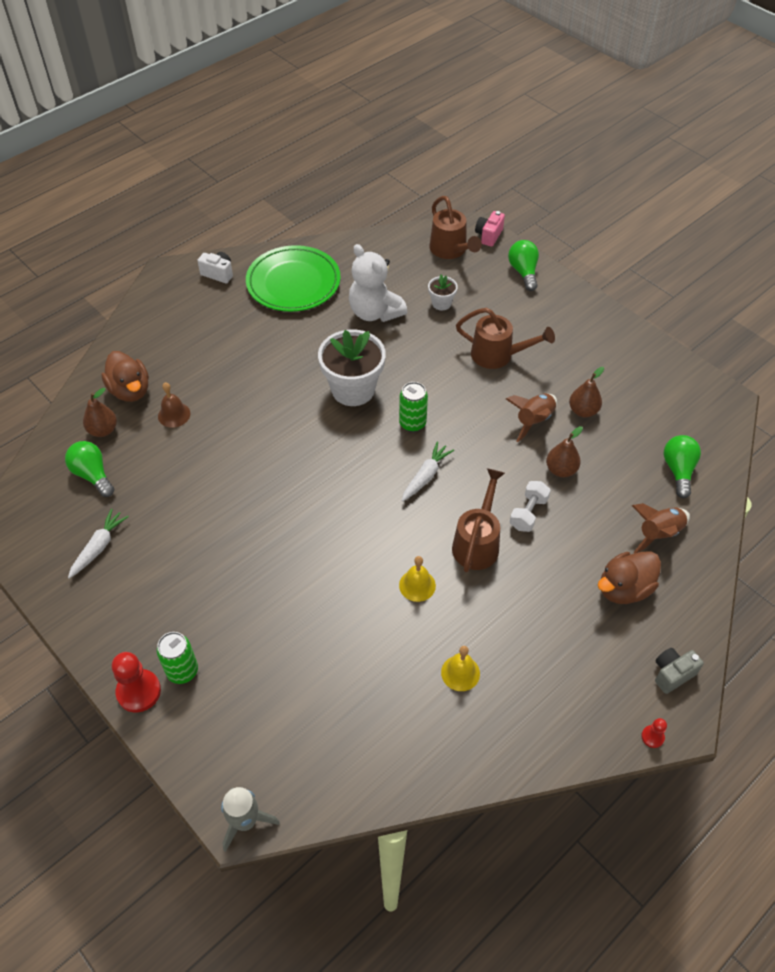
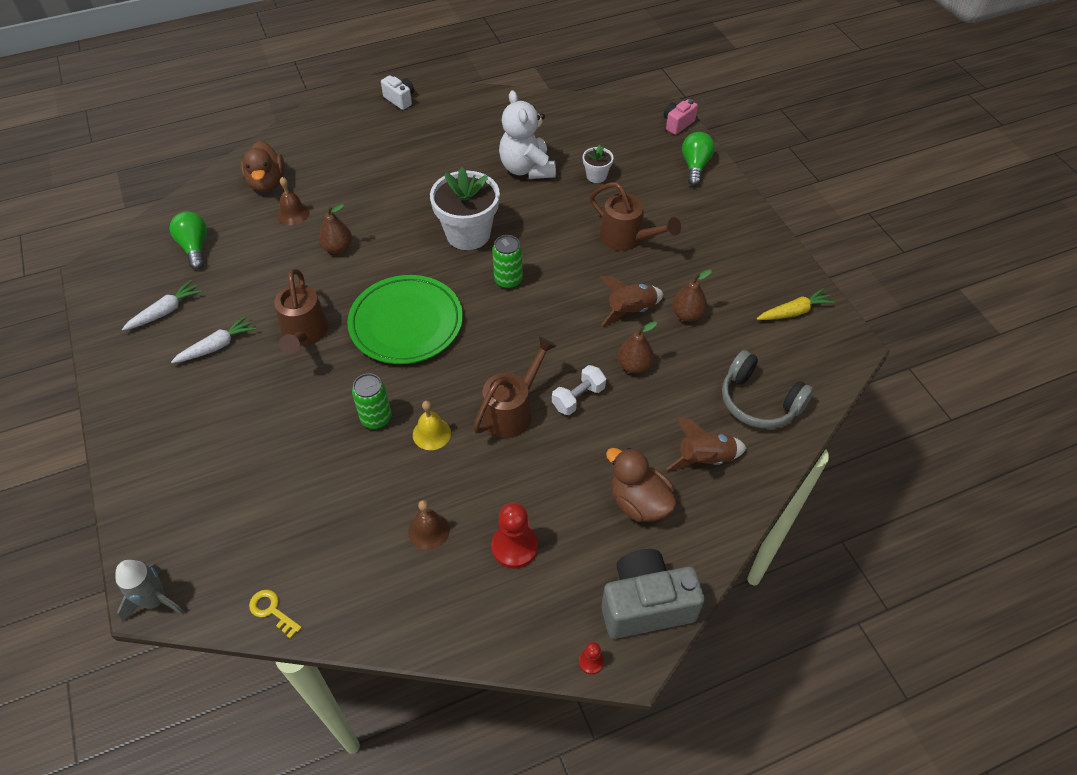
camera: 20 degrees right, 0 degrees up
(103, 430) = (225, 211): brown pear -> brown pear (338, 248)
(139, 691) = (128, 450): red pawn -> red pawn (514, 547)
(182, 671) = (176, 444): green can -> green can (376, 418)
(293, 283) = (464, 124): green plate -> green plate (406, 323)
(359, 792) = (272, 611): none -> yellow key
(425, 476) = (495, 333): white carrot -> white carrot (217, 346)
(451, 250) = (632, 129): brown watering can -> brown watering can (304, 334)
(460, 673) = (429, 531): yellow bell -> brown bell
(624, 589) = (639, 502): brown duck -> brown duck turned 60 degrees clockwise
(669, 383) = (794, 312): none -> yellow carrot
(672, 674) = (645, 605): grey camera -> grey camera, size x1.88
(678, 471) = (759, 401): green light bulb -> grey headphones

